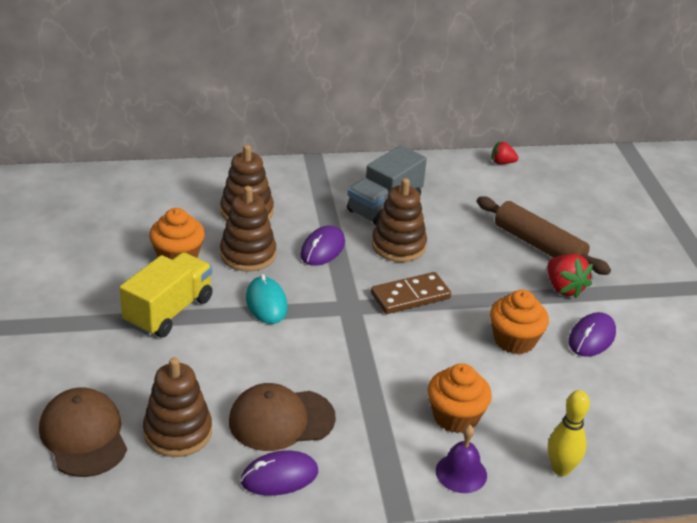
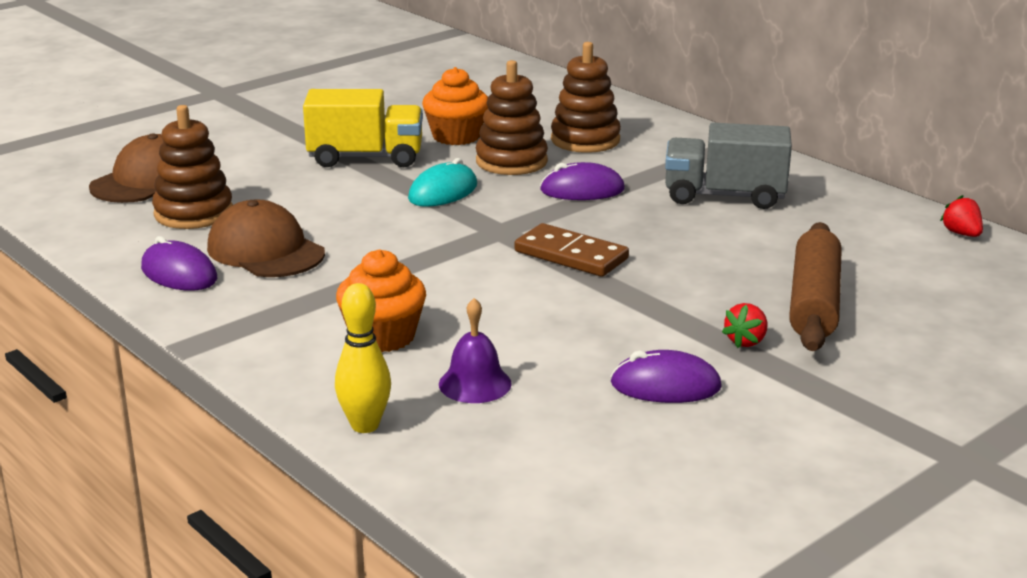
camera: 60 degrees right, 10 degrees down
(398, 246) = (658, 224): brown stacking toy -> none
(461, 473) = (287, 364): purple bell -> purple bell (475, 383)
(514, 340) = (579, 336): orange cupcake -> none
(564, 288) = (746, 341): red strawberry -> red strawberry, size x0.63

